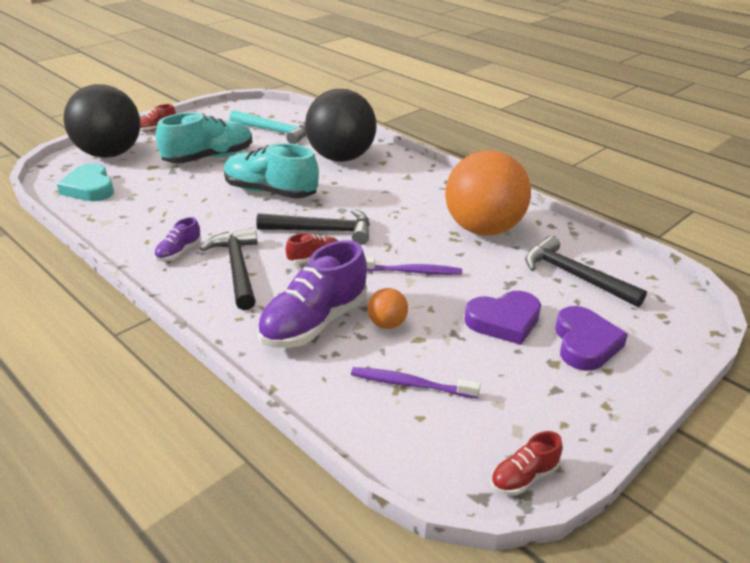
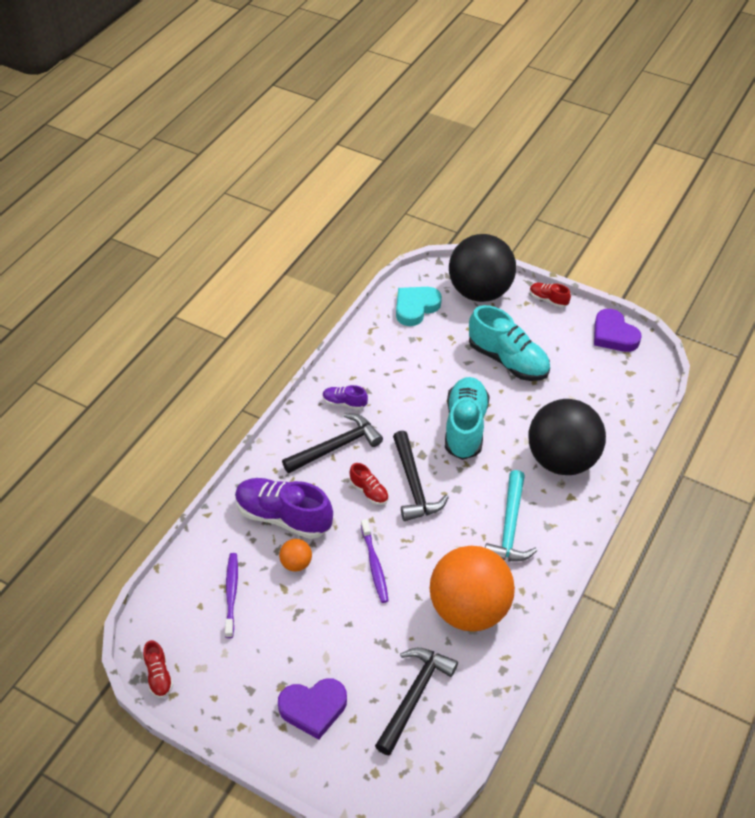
camera: 75 degrees right, 15 degrees up
(275, 131) = (593, 389): turquoise hammer -> turquoise hammer (510, 527)
(504, 321) = (325, 645): purple heart -> purple heart (613, 335)
(523, 477) = (159, 676): red shoe -> red shoe turned 150 degrees counterclockwise

